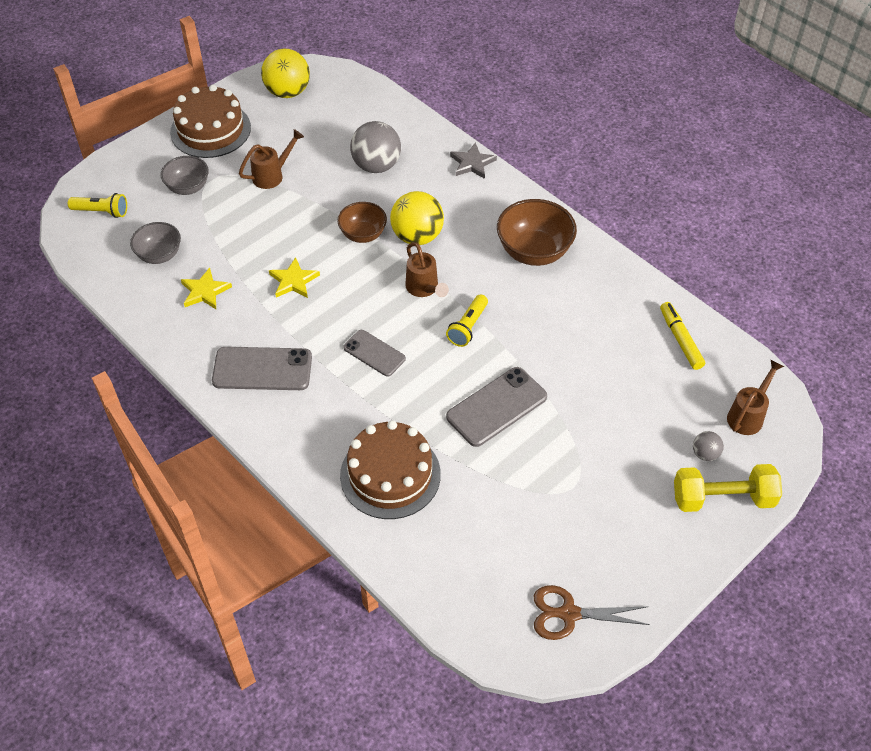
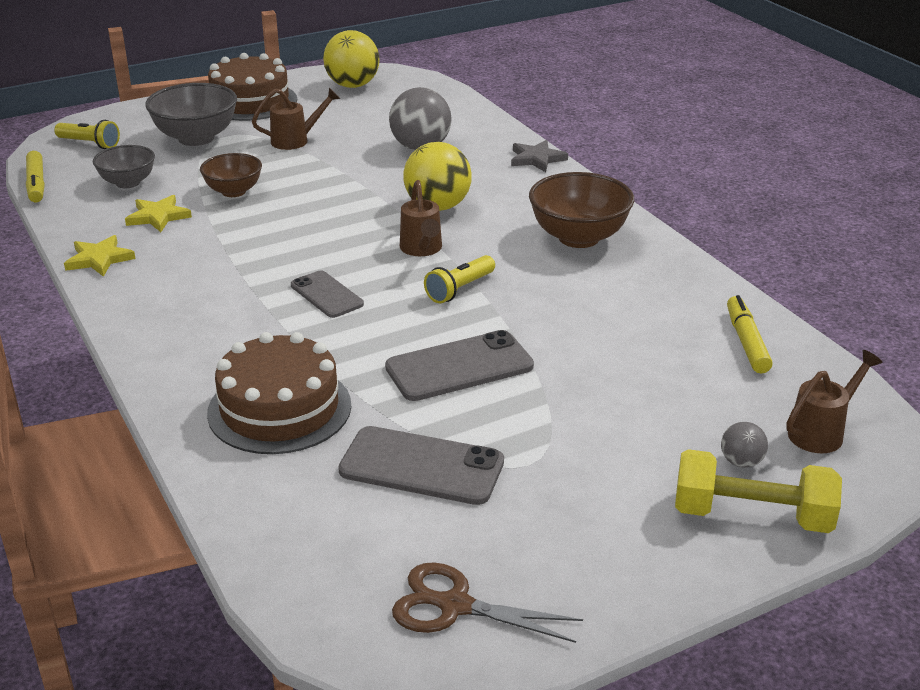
camera: 15 degrees right, 20 degrees down
(84, 271) = (36, 184): none -> yellow marker
(188, 187) = (196, 138): grey bowl -> grey bowl, size x1.59
(262, 369) = (180, 288): grey phone -> grey phone (421, 466)
(293, 281) = (267, 222): yellow star -> yellow star (99, 259)
(363, 234) = (373, 197): brown bowl -> brown bowl (233, 191)

